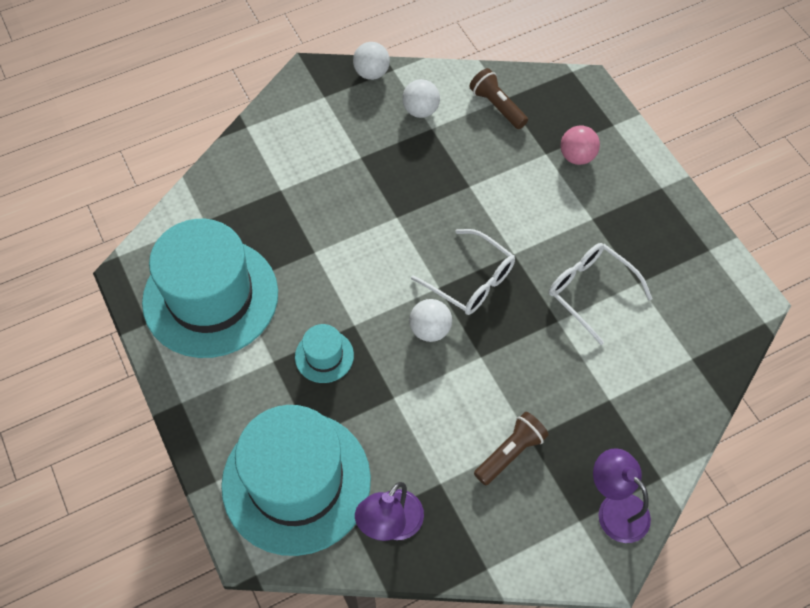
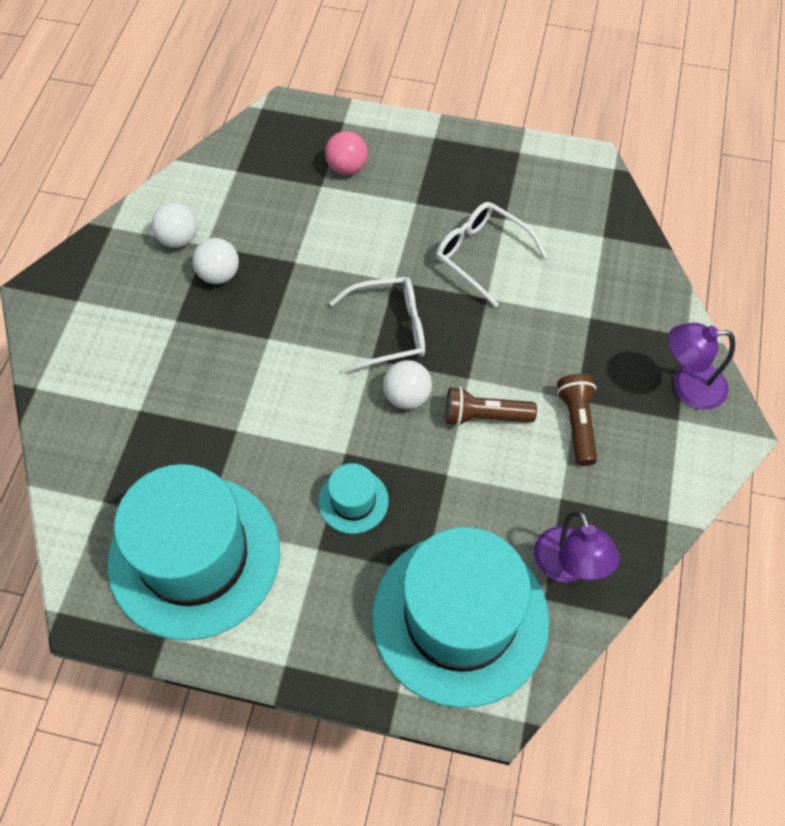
camera: 50 degrees left, 0 degrees up
(371, 73) = (95, 245): white ball -> white ball (219, 274)
(497, 106) = (237, 183): brown flashlight -> brown flashlight (484, 416)
(590, 291) = (482, 255): white glasses -> white glasses turned 45 degrees clockwise

